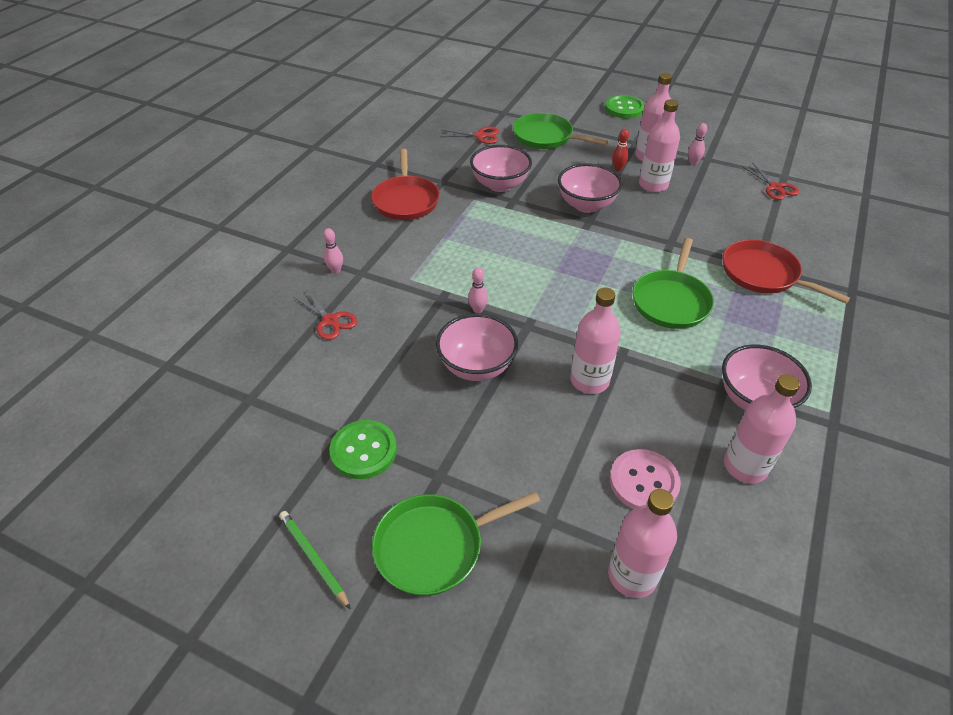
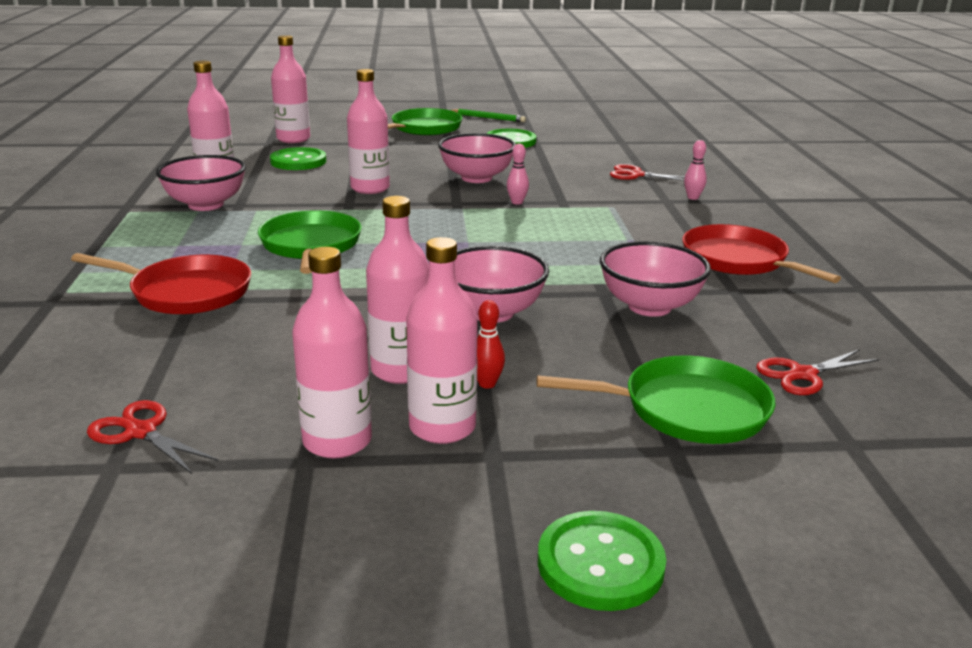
camera: 150 degrees right, 20 degrees down
(644, 482) = (298, 161): pink button -> green button
(693, 162) = (337, 441): pink bowling pin -> pink bottle

